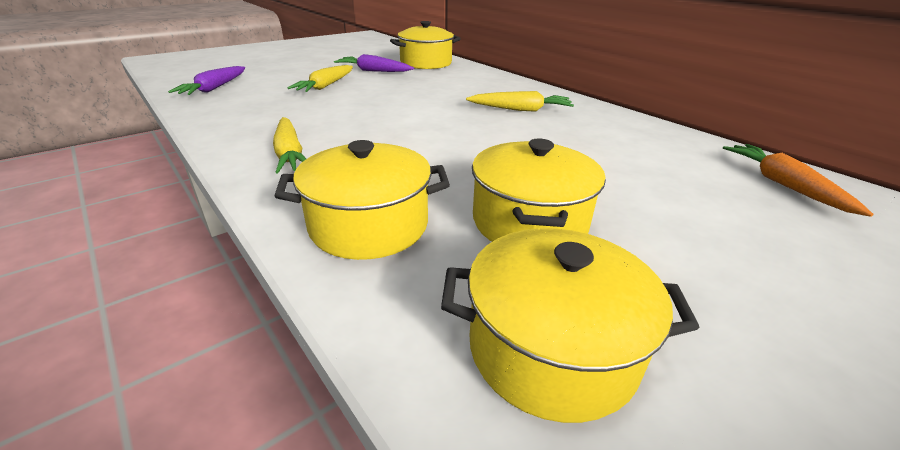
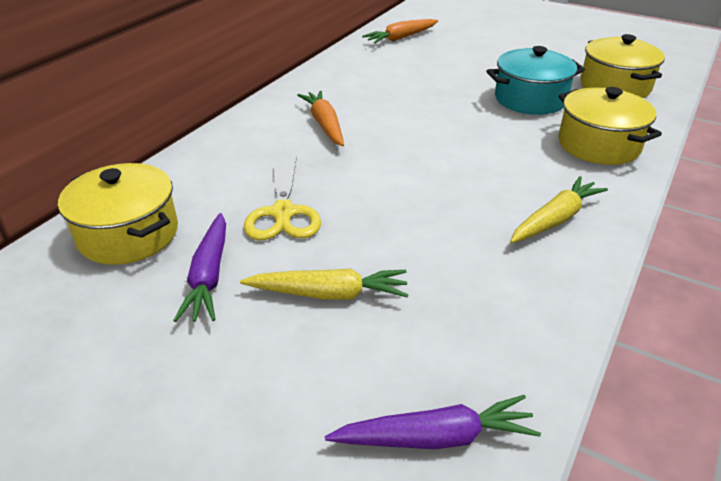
camera: 110 degrees left, 5 degrees up
(409, 86) = (283, 213): none -> yellow scissors
(520, 110) = (324, 124): yellow carrot -> orange carrot
(529, 222) = (530, 99): yellow pot -> turquoise pot

